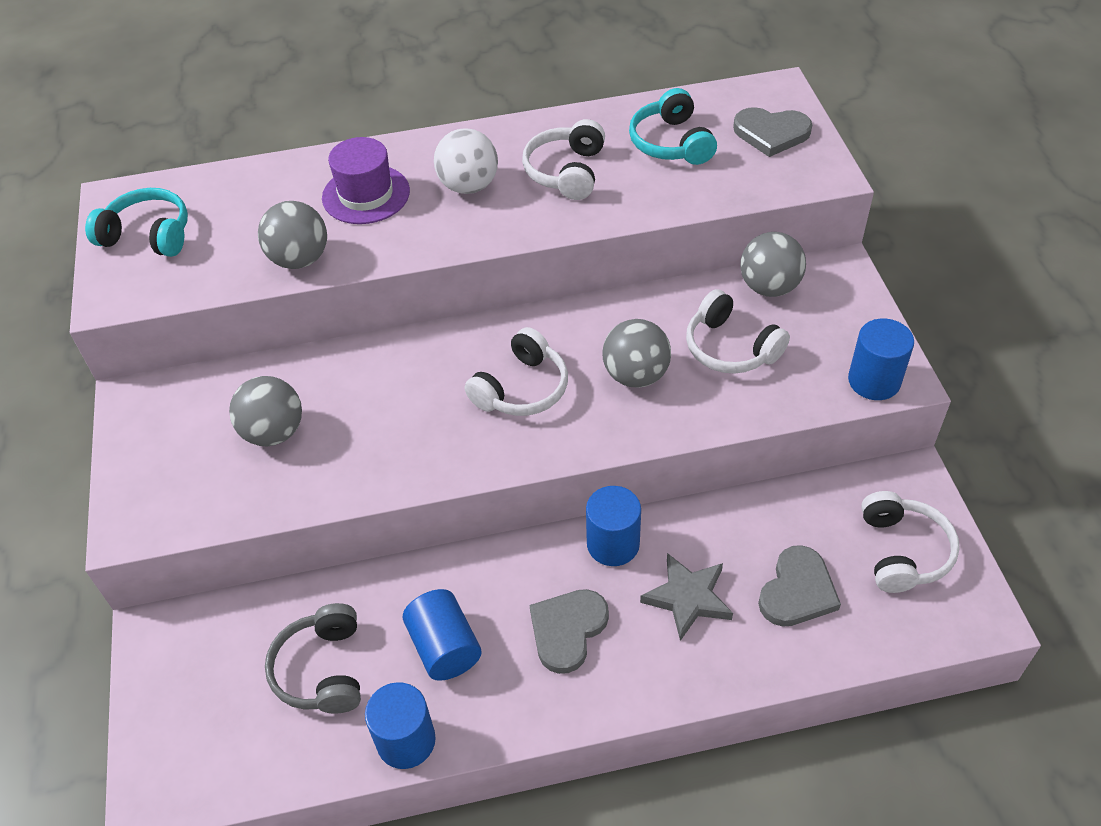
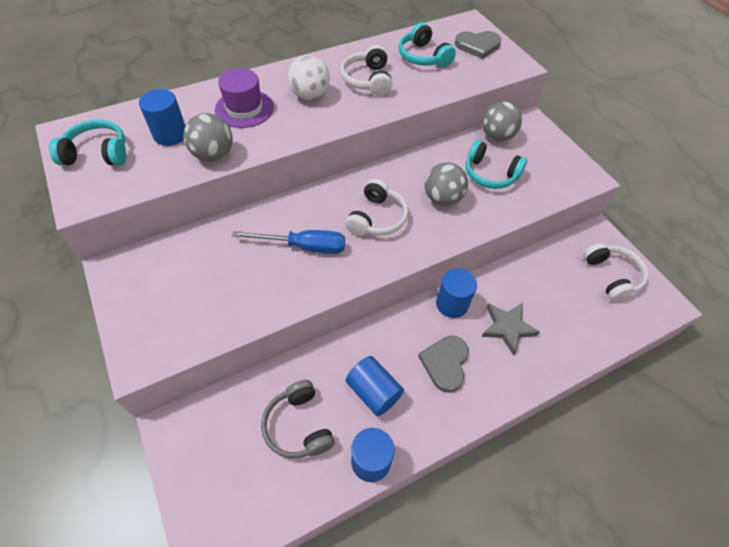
camera: 20 degrees left, 5 degrees up
(274, 432) = (224, 274): grey ball -> none
(398, 413) = (303, 246): none -> blue screwdriver
(730, 348) = (490, 174): white headphones -> turquoise headphones
(797, 591) = (566, 310): grey heart -> none
(874, 381) = (576, 180): blue cylinder -> blue cylinder (170, 135)

